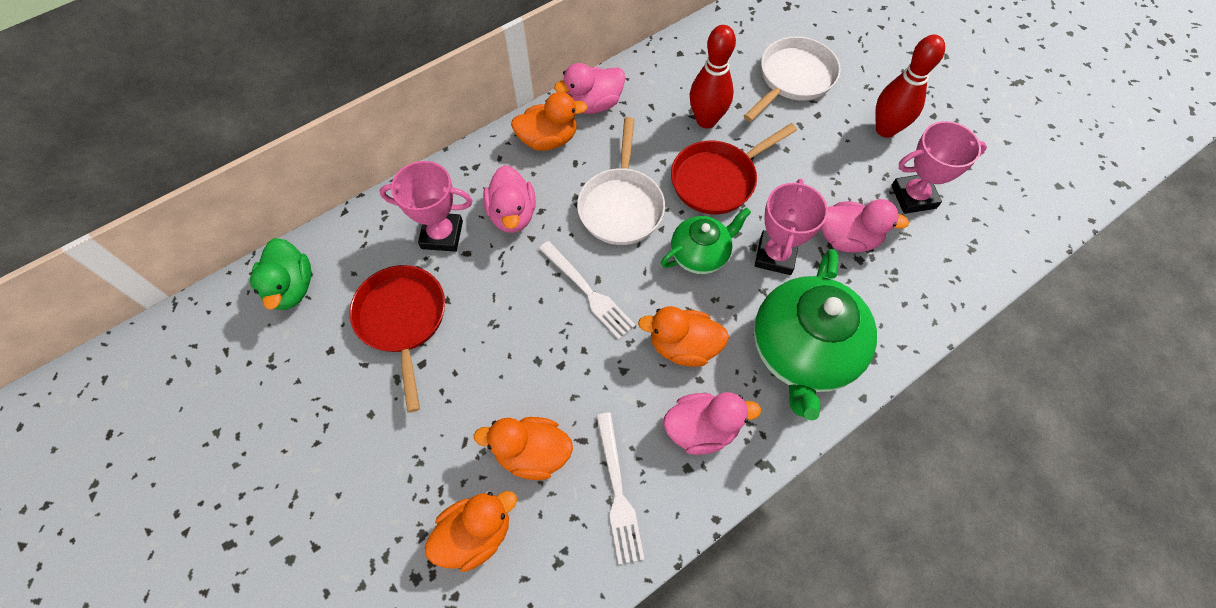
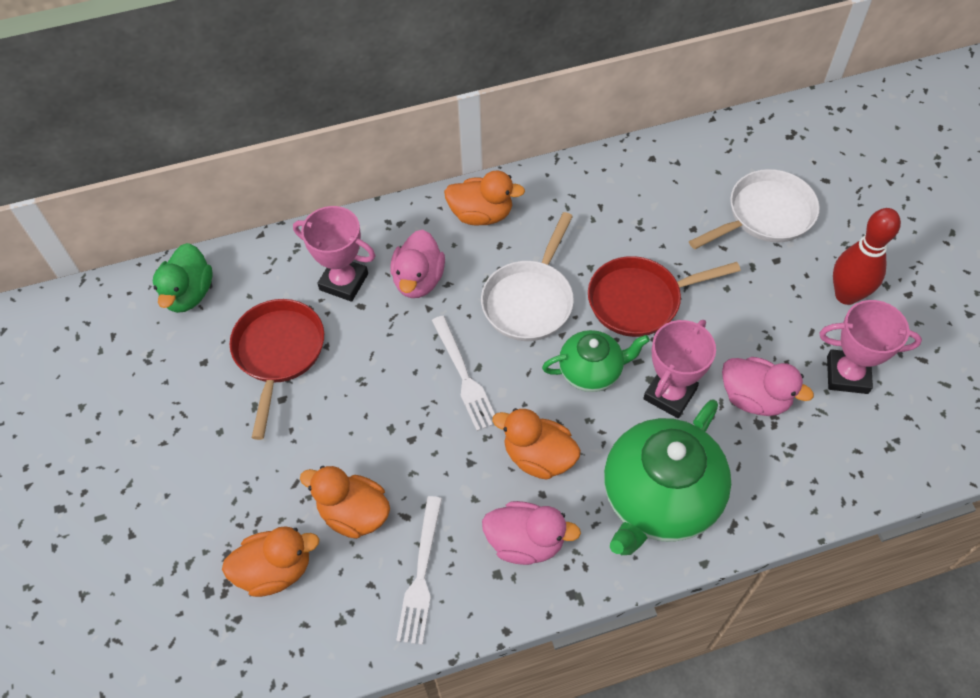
camera: 20 degrees right, 5 degrees down
(593, 104) = (540, 190): pink duck -> none
(706, 120) = (652, 236): red bowling pin -> none

